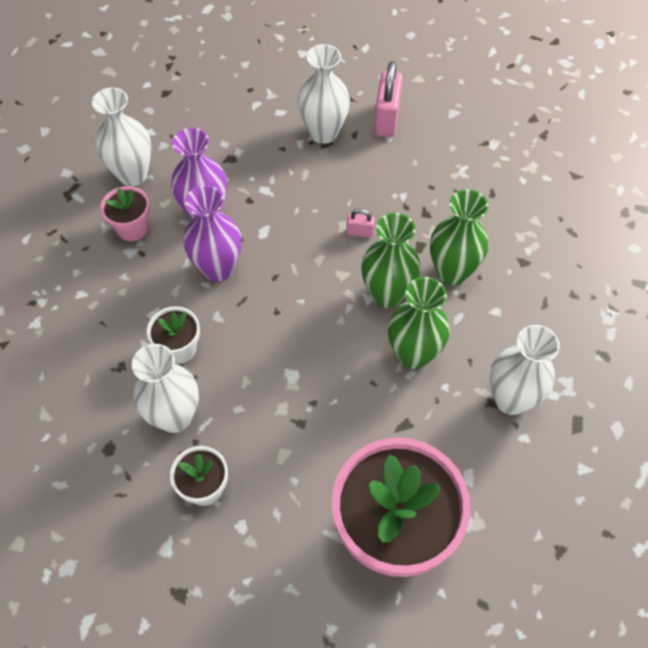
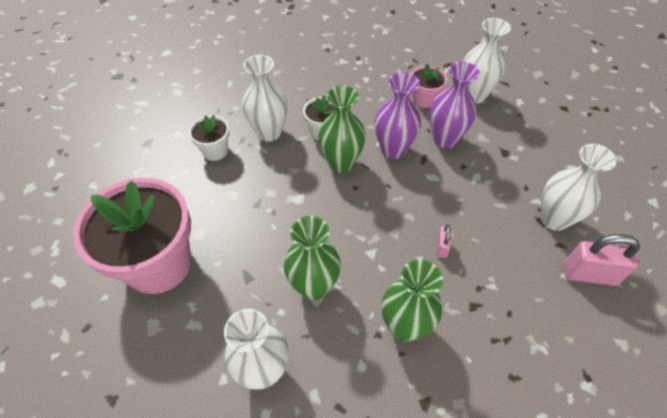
camera: 90 degrees right, 5 degrees down
(387, 294) = (376, 268): green vase -> green vase (341, 163)

